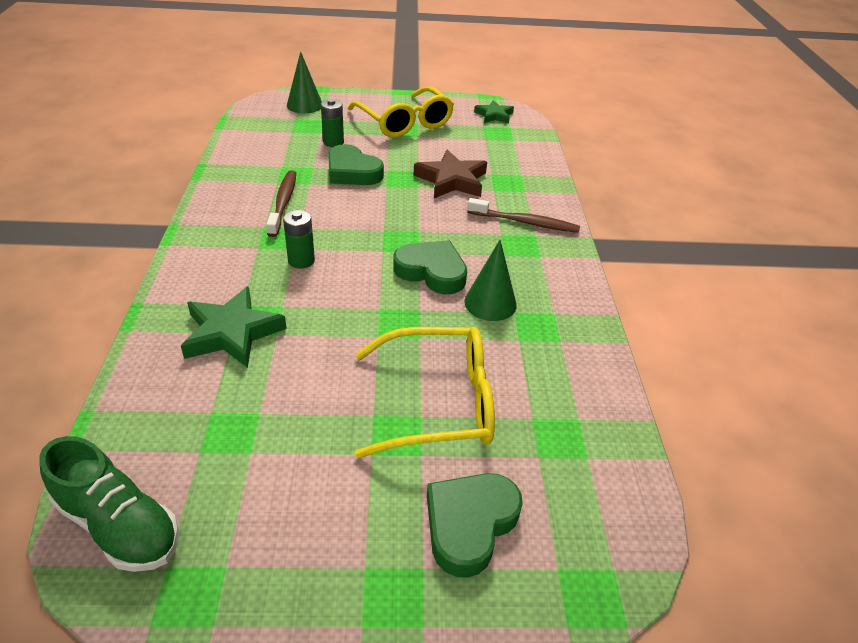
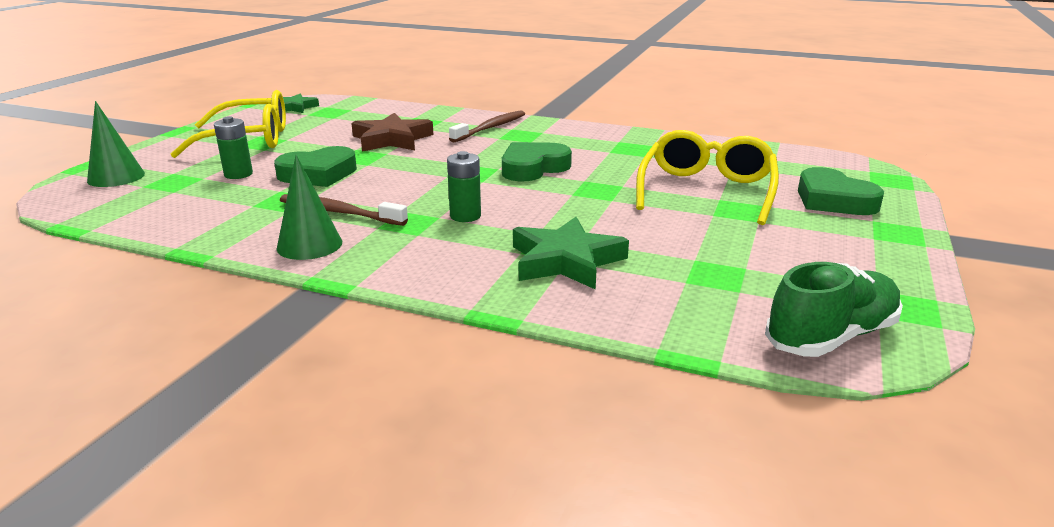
camera: 65 degrees left, 15 degrees down
(490, 303) = (593, 156): green cone -> green cone (309, 245)

